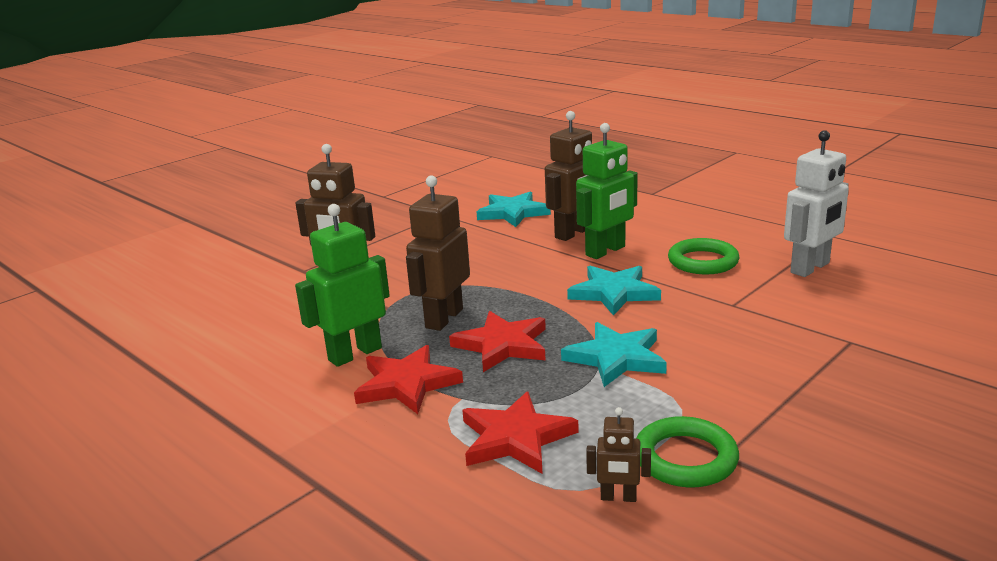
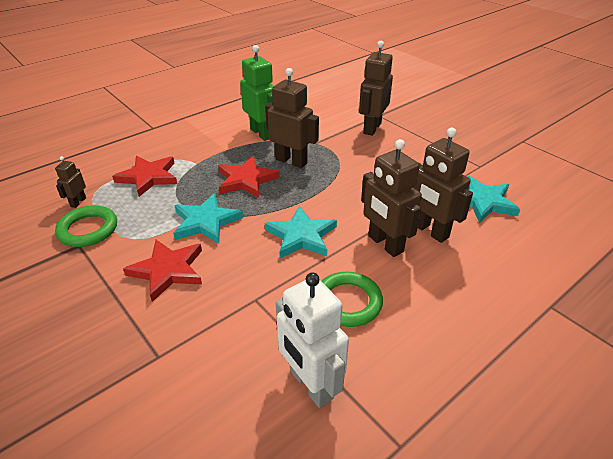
camera: 95 degrees right, 15 degrees up
(407, 384) = (221, 148): red star -> red star (168, 270)
(606, 251) = (385, 244): green robot -> brown robot

